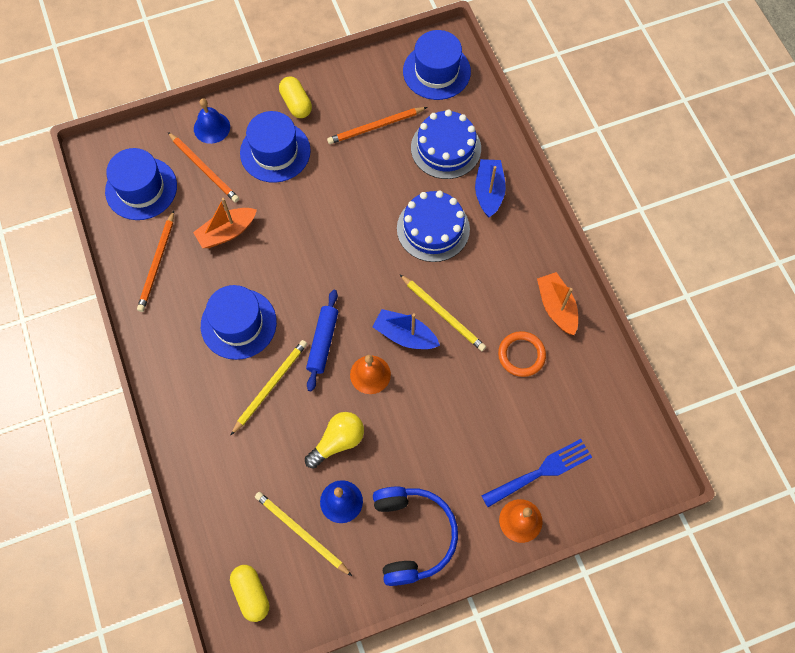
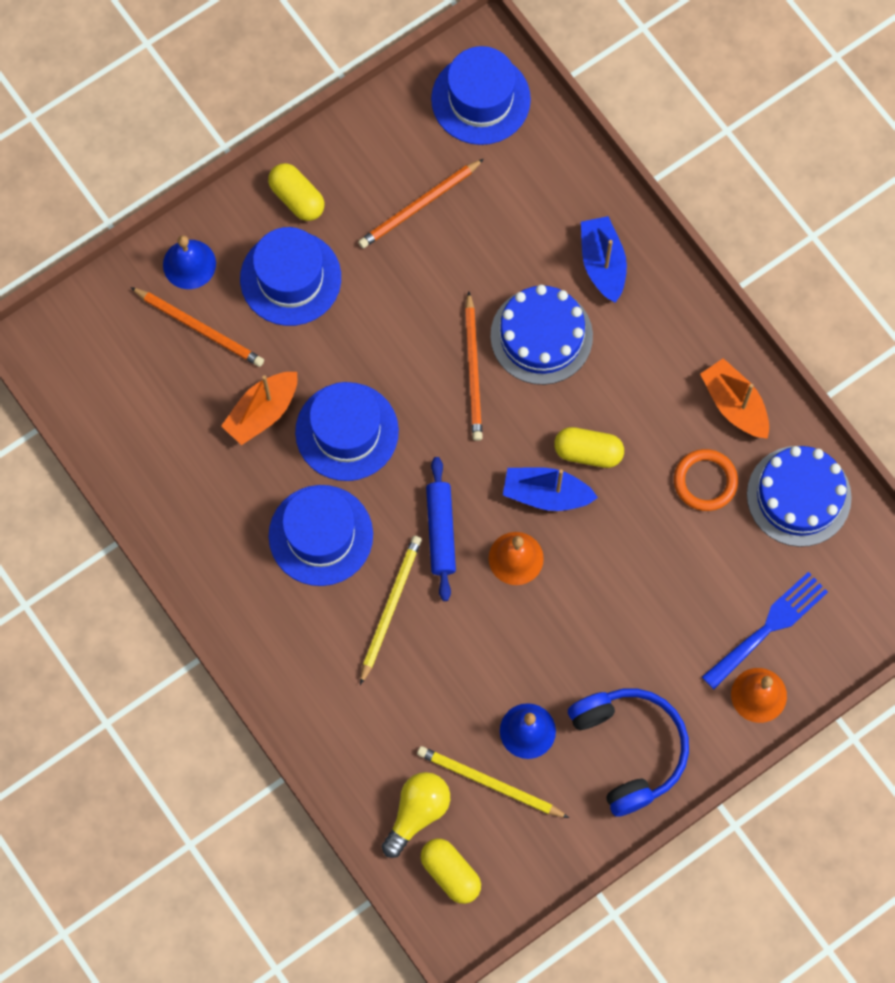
camera: 15 degrees left, 5 degrees up
(141, 188) = (121, 379): blue hat -> blue hat (347, 431)
(157, 263) = (182, 480): orange pencil -> orange pencil (473, 370)
(338, 441) = (500, 656): yellow light bulb -> yellow light bulb (417, 813)
(443, 314) = (588, 452): yellow pencil -> yellow capsule
(446, 148) = (526, 213): blue cake -> blue cake (798, 496)

